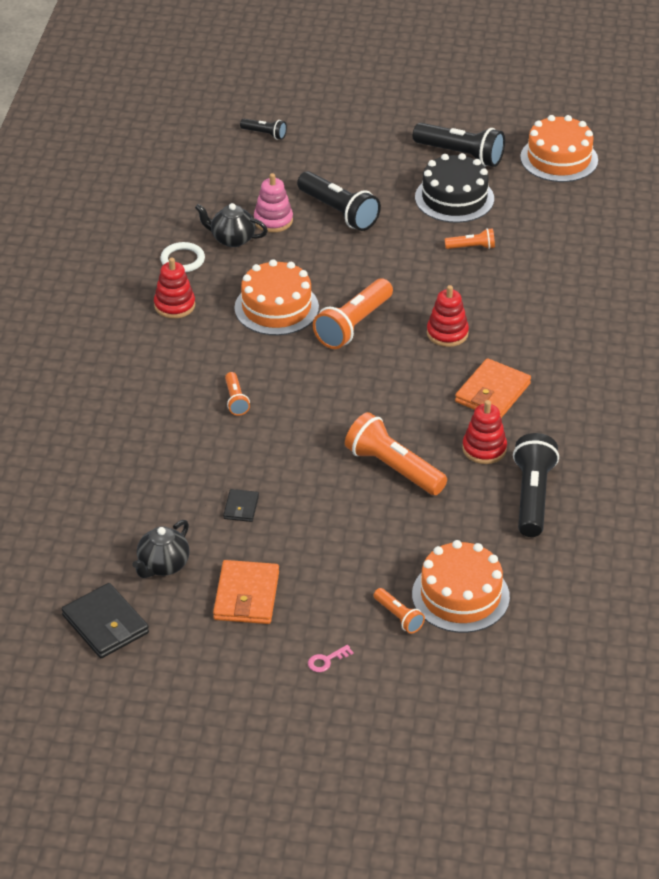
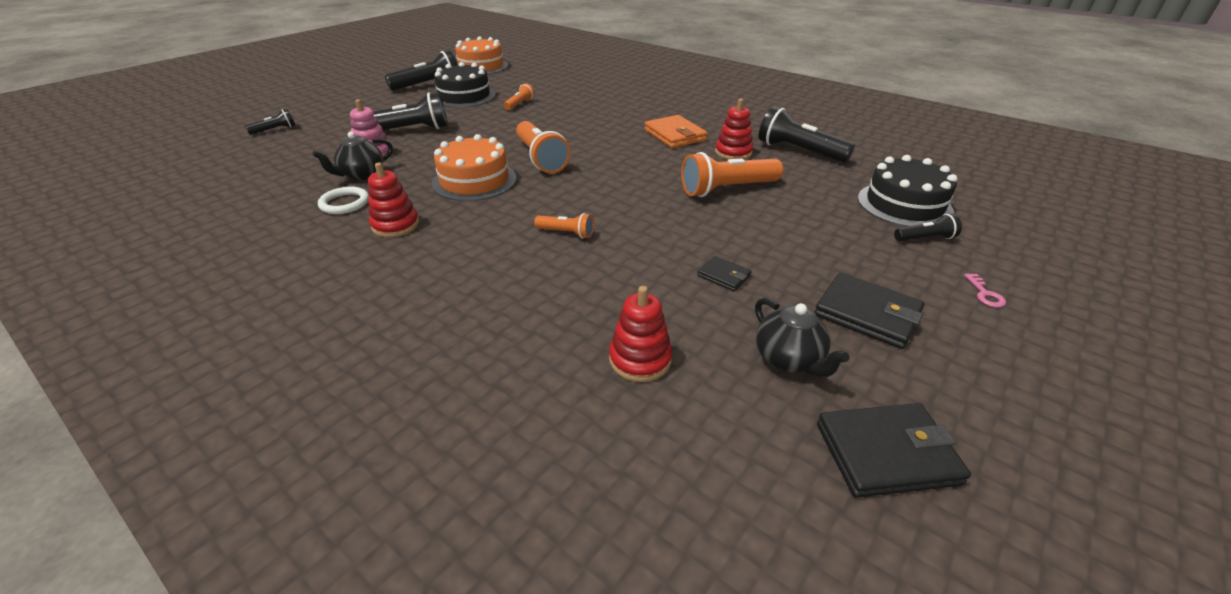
camera: 60 degrees left, 5 degrees down
(246, 596) = (867, 314): orange wallet -> black wallet
(399, 617) = (925, 238): orange flashlight -> black flashlight
(447, 333) = (594, 132): red stacking toy -> red stacking toy (640, 359)
(460, 595) = (904, 205): orange cake -> black cake

